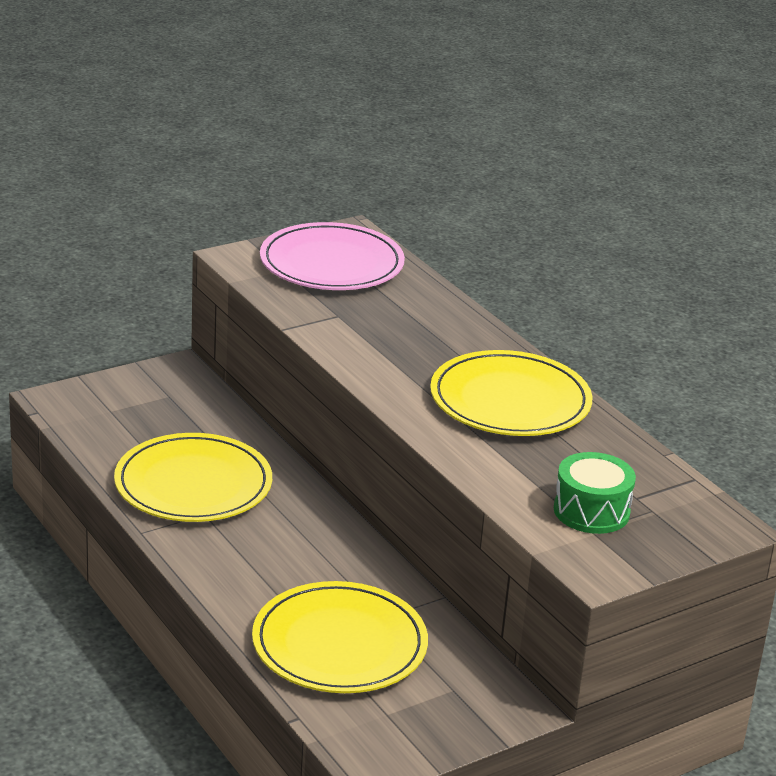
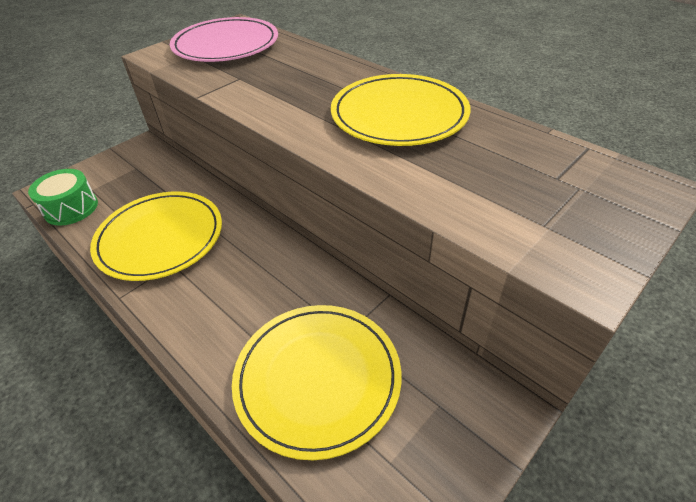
camera: 10 degrees left, 15 degrees up
(591, 511) = (529, 203): green drum -> green drum (71, 208)

